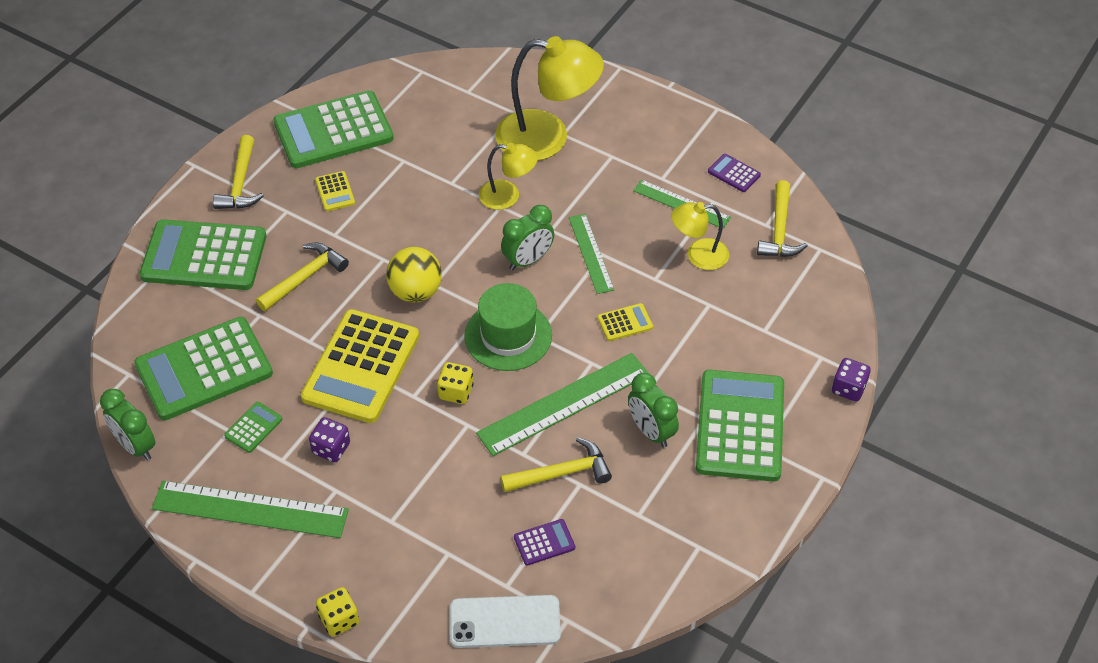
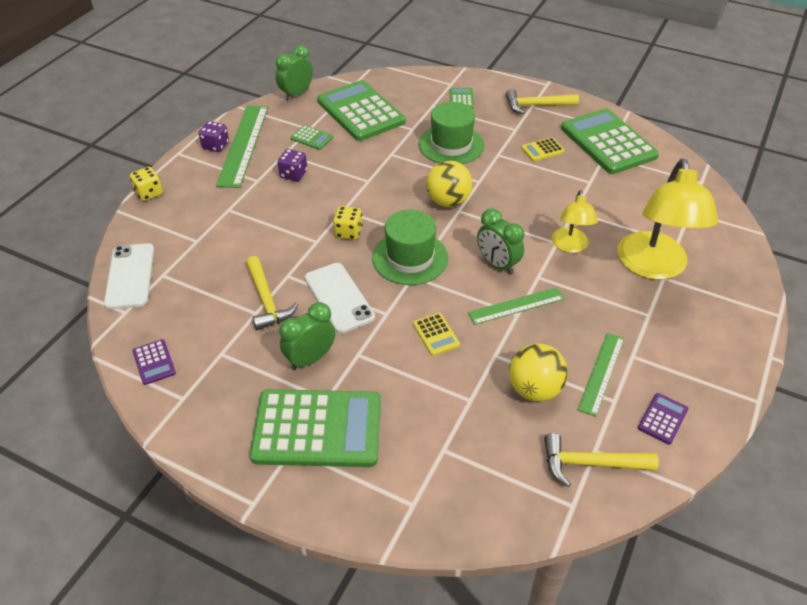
camera: 85 degrees right, 5 degrees down
(204, 256) = (461, 99): green calculator -> green calculator, size x0.42
(304, 278) = (451, 145): yellow hammer -> green hat
(361, 367) = (369, 181): yellow calculator -> none
(544, 542) = (199, 294): purple calculator -> purple calculator (154, 362)
(564, 404) = (339, 297): green ruler -> white phone
(698, 255) = (534, 389): yellow lamp -> yellow ball
(848, 388) = (371, 532): purple dice -> purple dice (216, 146)

